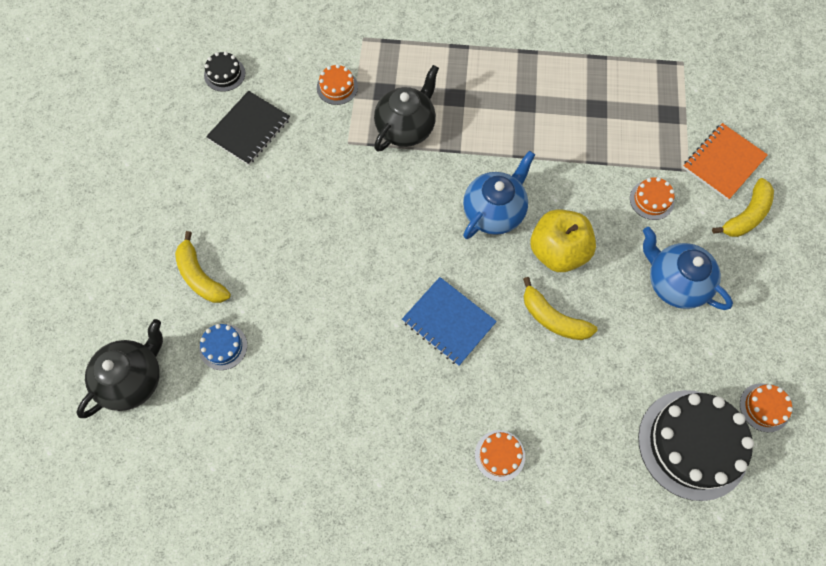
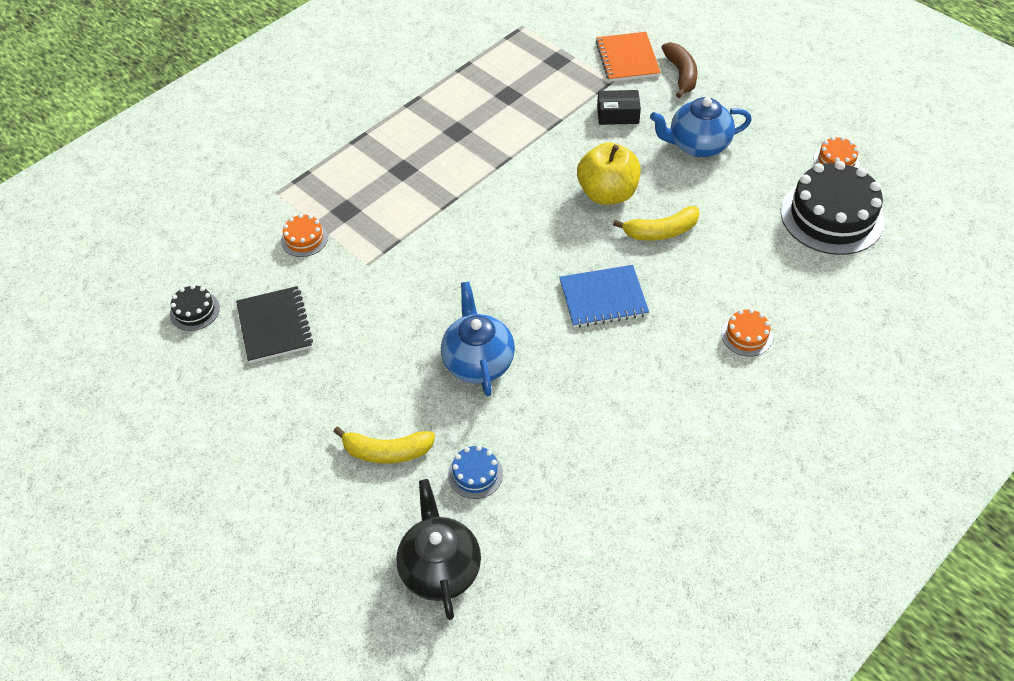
camera: 50 degrees left, 15 degrees down
(406, 128) = (397, 217): black teapot -> none
(494, 212) = (534, 210): blue teapot -> blue teapot (478, 362)
(651, 200) = (618, 114): orange cake -> black box
(746, 215) = (681, 74): yellow banana -> brown banana

